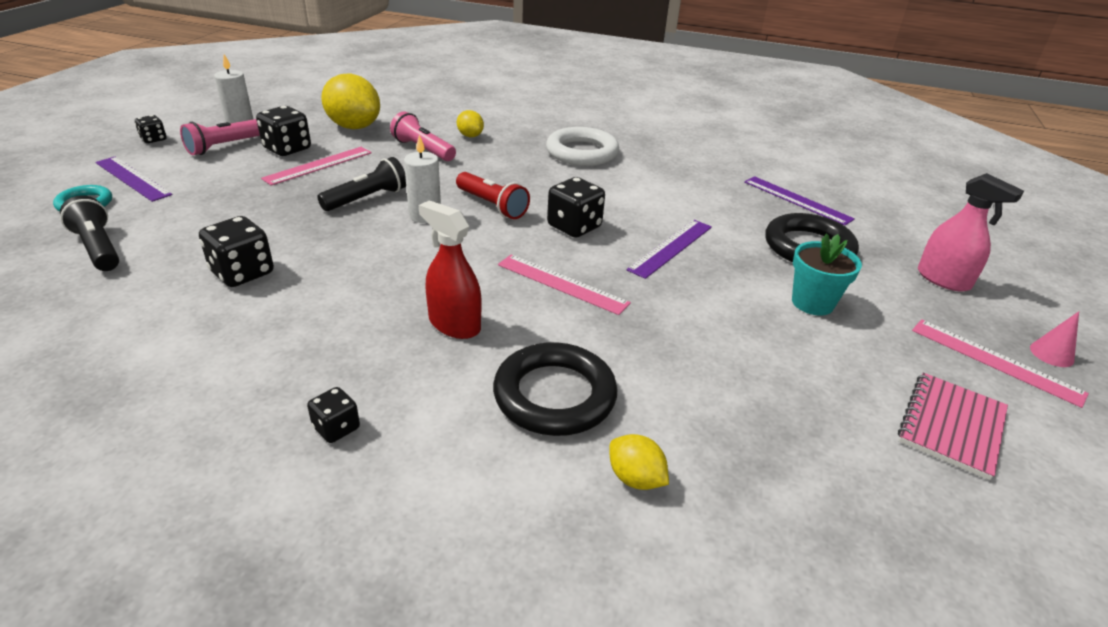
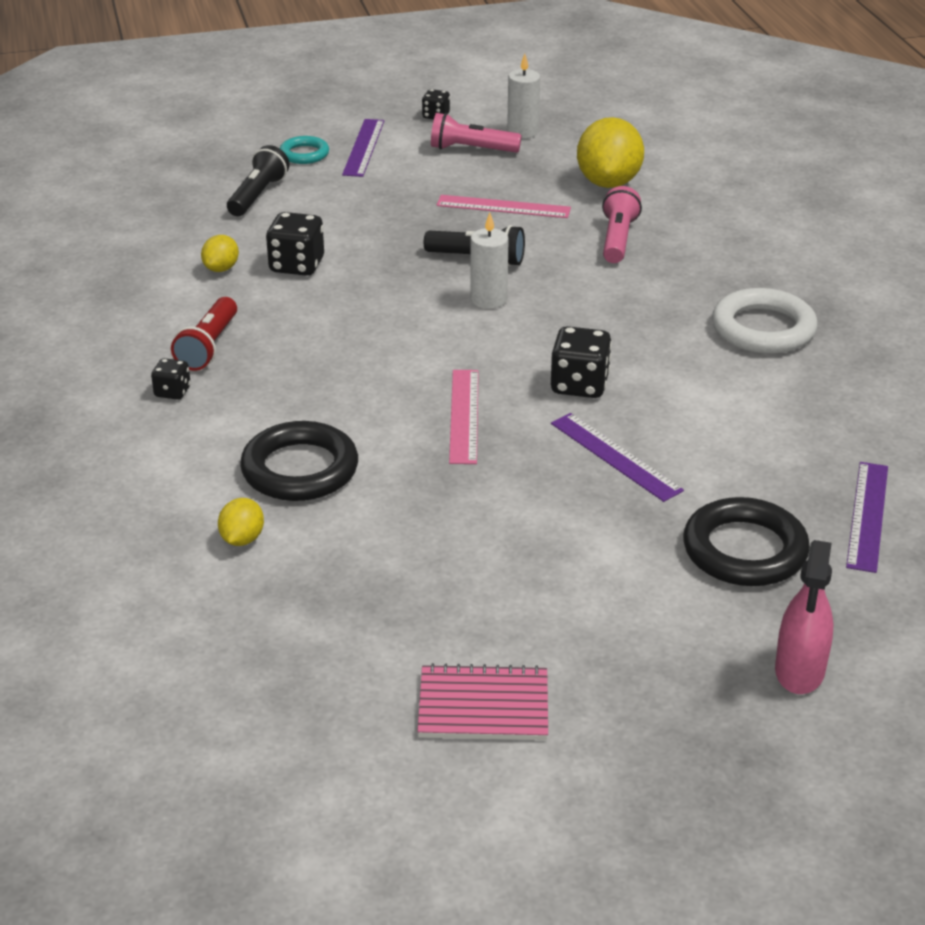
camera: 60 degrees right, 0 degrees up
(287, 149) = (511, 177): black dice -> none
(454, 324) = (339, 387): red spray bottle -> none
(470, 136) = (693, 249): yellow lemon -> yellow lemon (221, 268)
(492, 205) = (557, 324): red flashlight -> red flashlight (209, 346)
(671, 248) = (615, 456): purple ruler -> purple ruler turned 45 degrees clockwise
(812, 303) = (615, 577): turquoise flower pot -> none
(995, 361) = (645, 729): pink ruler -> none
(1051, 354) = (714, 776): pink cone -> none

